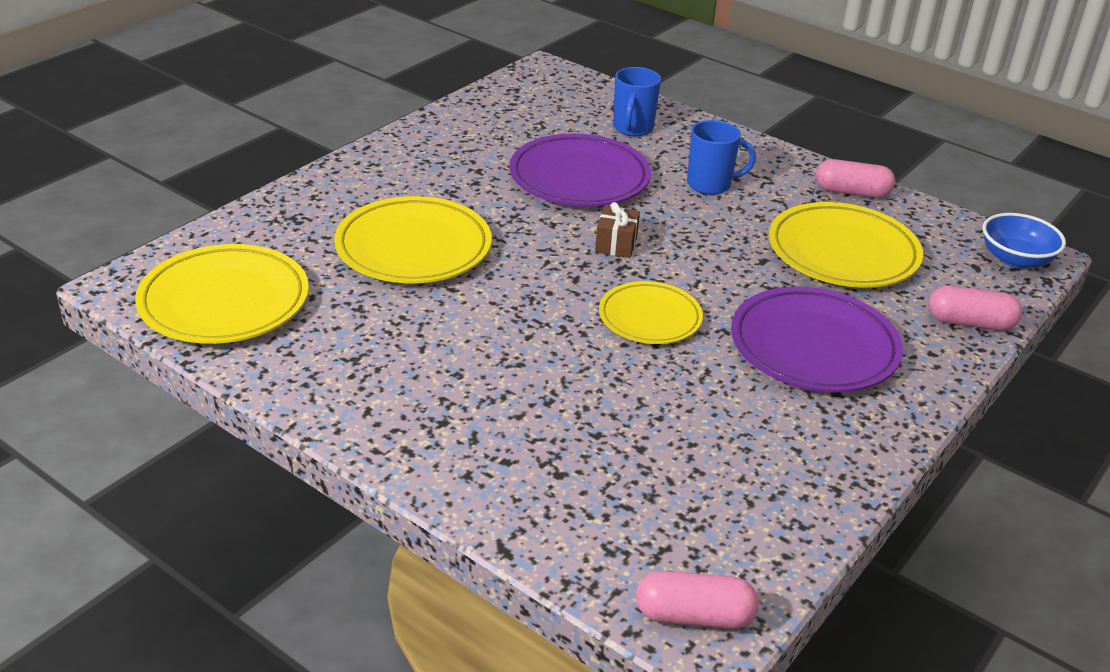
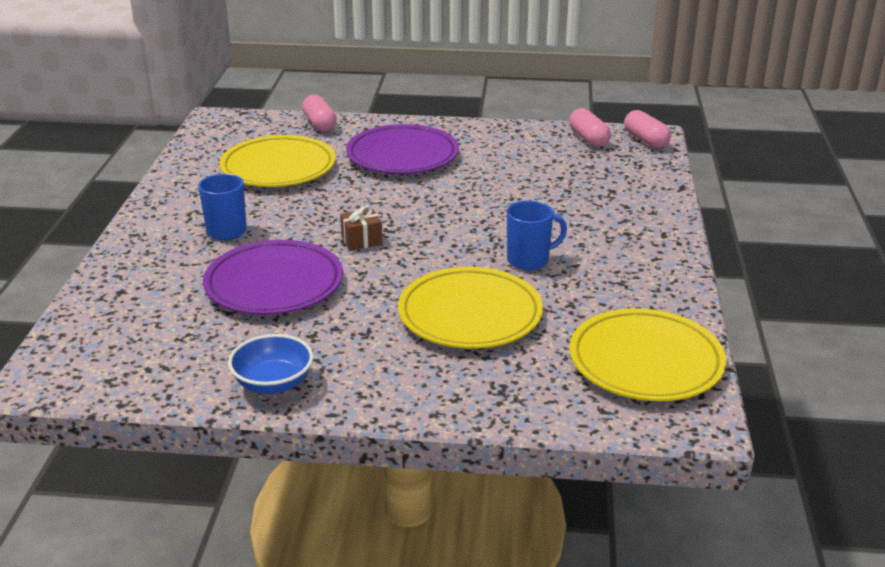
camera: 120 degrees left, 5 degrees down
(632, 128) = (149, 289): blue mug -> blue mug (529, 260)
(650, 318) = (438, 205): yellow plate -> none
(852, 192) = (182, 180): pink capsule -> pink capsule (588, 139)
(1015, 259) = (226, 122): blue bowl -> blue bowl (273, 383)

